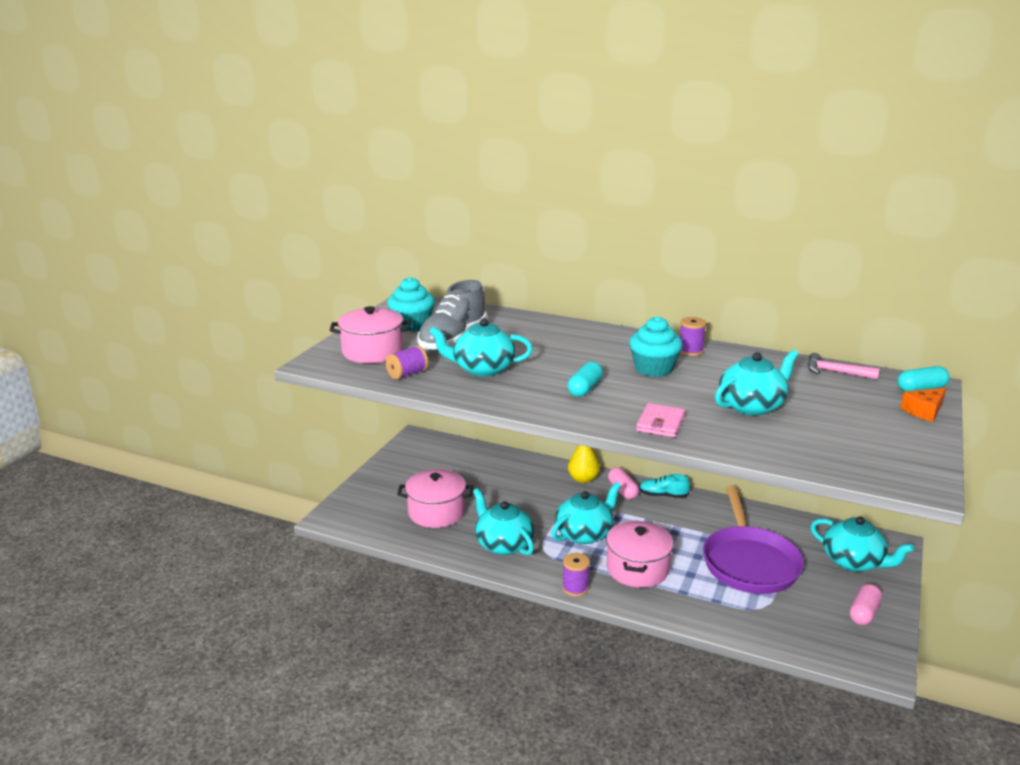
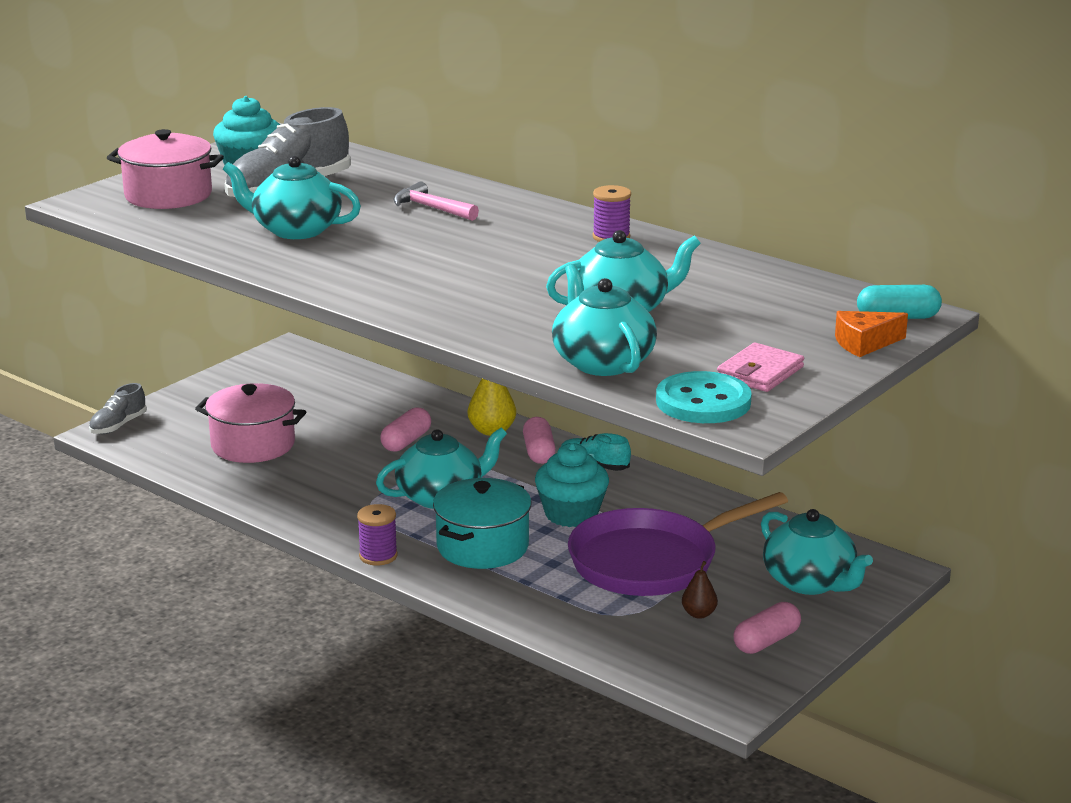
camera: 15 degrees right, 0 degrees up
(335, 511) = (118, 425): none -> grey shoe
(407, 374) = (190, 226): purple spool -> none
(503, 544) = (318, 493): turquoise teapot -> turquoise teapot (602, 362)
(535, 495) = (406, 441): none -> pink capsule
(585, 389) = (410, 267): turquoise capsule -> none
(637, 569) = (482, 547): pink pot -> turquoise pot
(653, 369) = (532, 253): turquoise cupcake -> turquoise cupcake (571, 514)
(660, 423) = (469, 317): pink wallet -> pink wallet (760, 372)
(749, 562) = (651, 561): purple pan -> purple pan turned 45 degrees clockwise
(808, 598) = (699, 614): none -> brown pear
(835, 372) = (795, 284): pink hammer -> pink hammer (431, 208)
(878, 472) = (703, 402): none -> turquoise button

